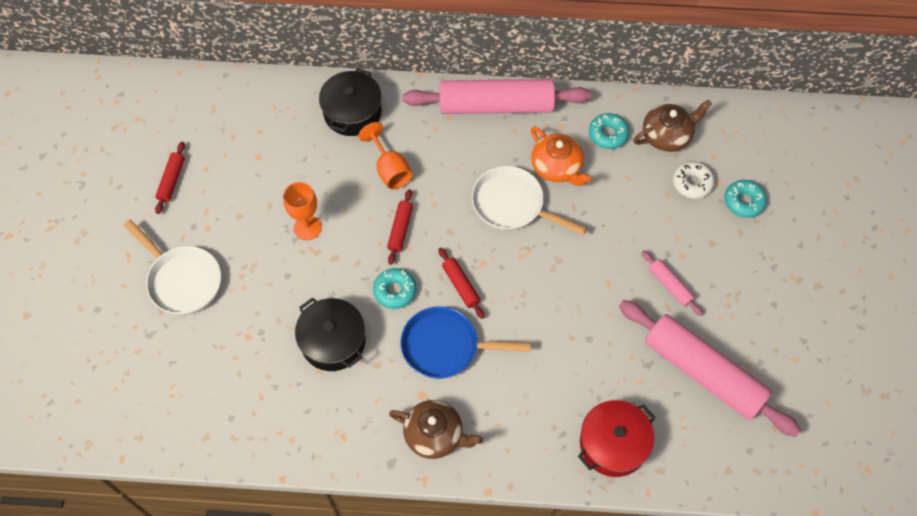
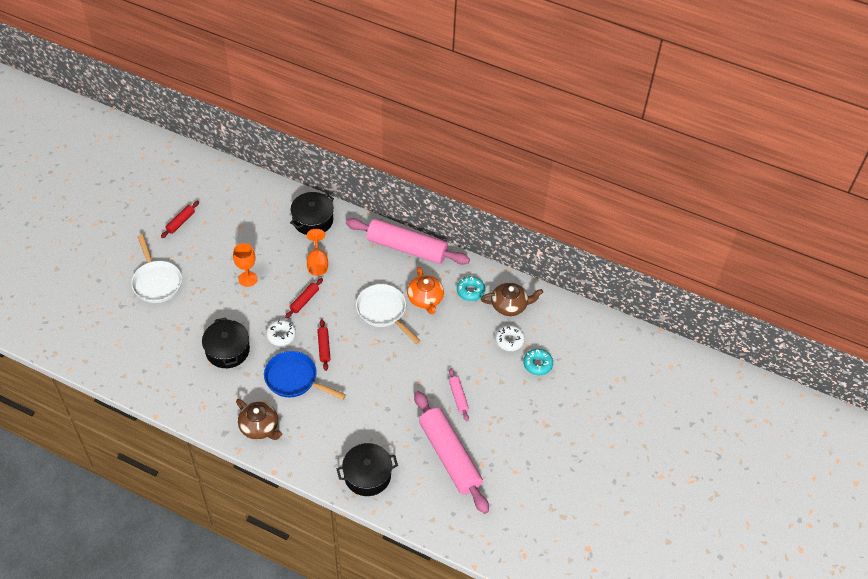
camera: 20 degrees right, 10 degrees down
(395, 291) = (281, 335): turquoise donut -> white donut
(613, 444) = (367, 475): red pot -> black pot

